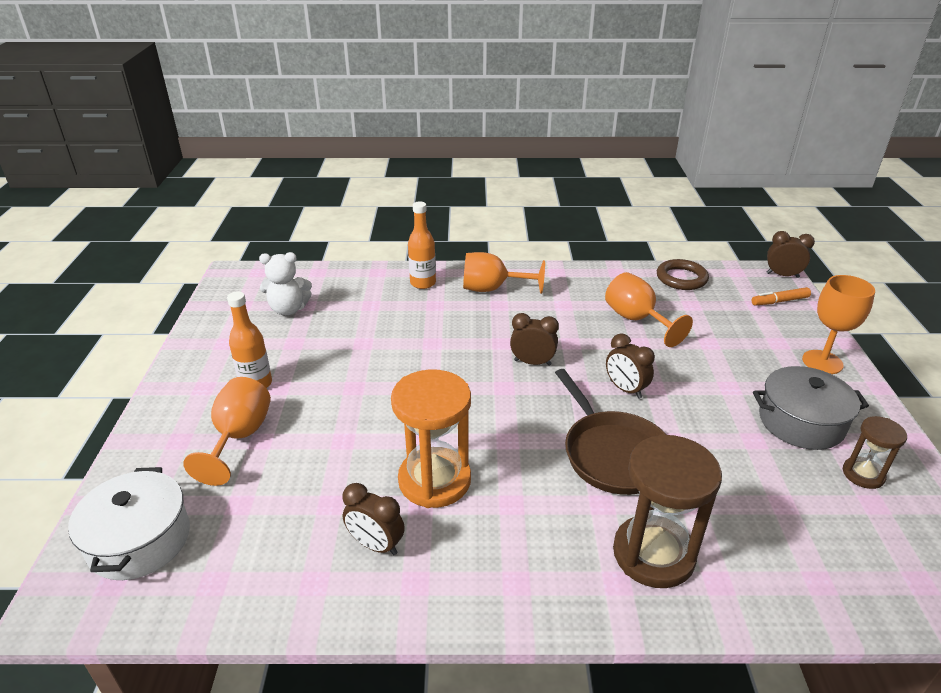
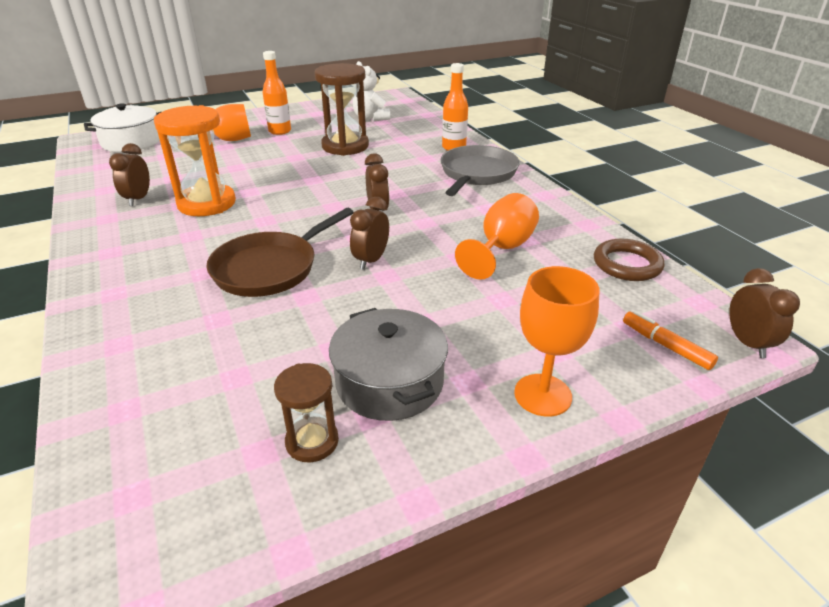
camera: 65 degrees right, 0 degrees up
(492, 289) = (477, 174): orange goblet -> grey pan
(653, 554) = (147, 306): brown hourglass -> brown hourglass (345, 146)

